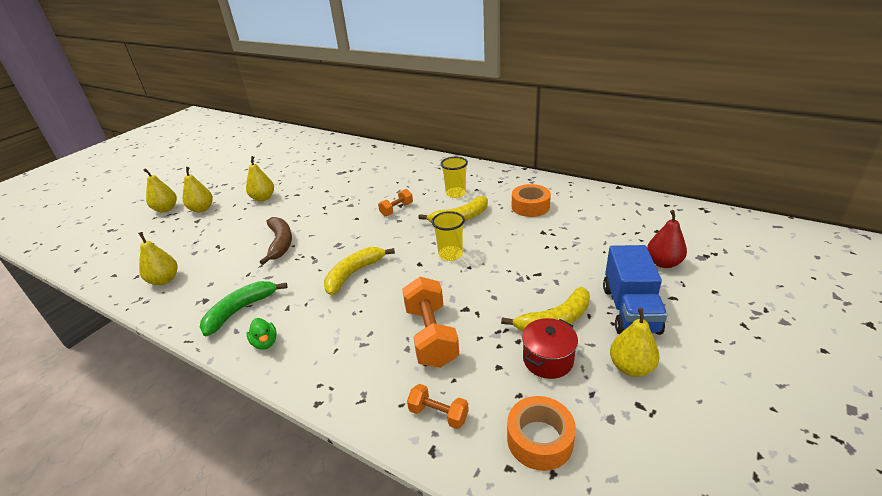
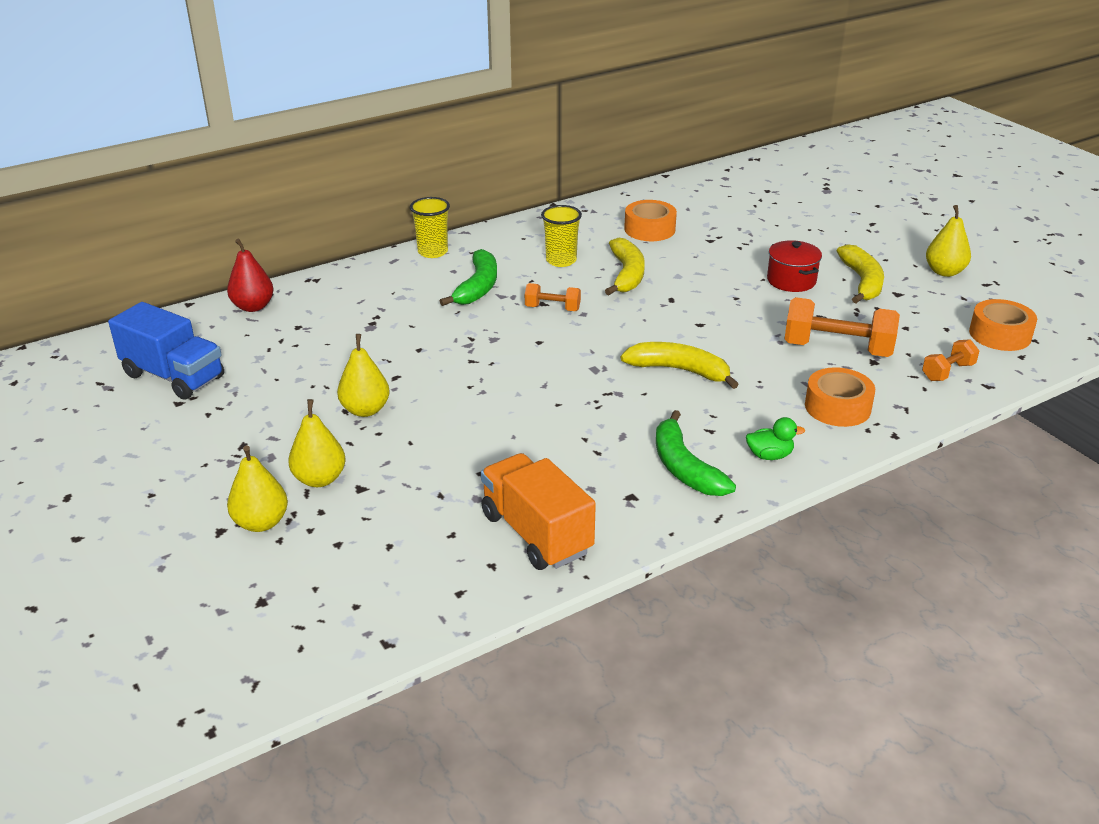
camera: 65 degrees left, 0 degrees up
(164, 280) = (536, 533): yellow pear -> orange truck
(280, 243) = (539, 413): brown banana -> none
(344, 359) = (837, 407): none -> orange tape
(354, 274) = (679, 370): yellow banana -> yellow banana turned 135 degrees clockwise
(396, 209) = (552, 308): orange dumbbell -> orange dumbbell turned 60 degrees counterclockwise
(402, 182) = (478, 287): none -> green banana
(450, 254) = (700, 301): yellow cup -> yellow cup (433, 252)
(548, 360) = (912, 302): red pot -> red pot (791, 281)
(630, 310) = (874, 246): blue truck -> blue truck (174, 376)
(663, 263) = (820, 208): red pear -> red pear (253, 307)

